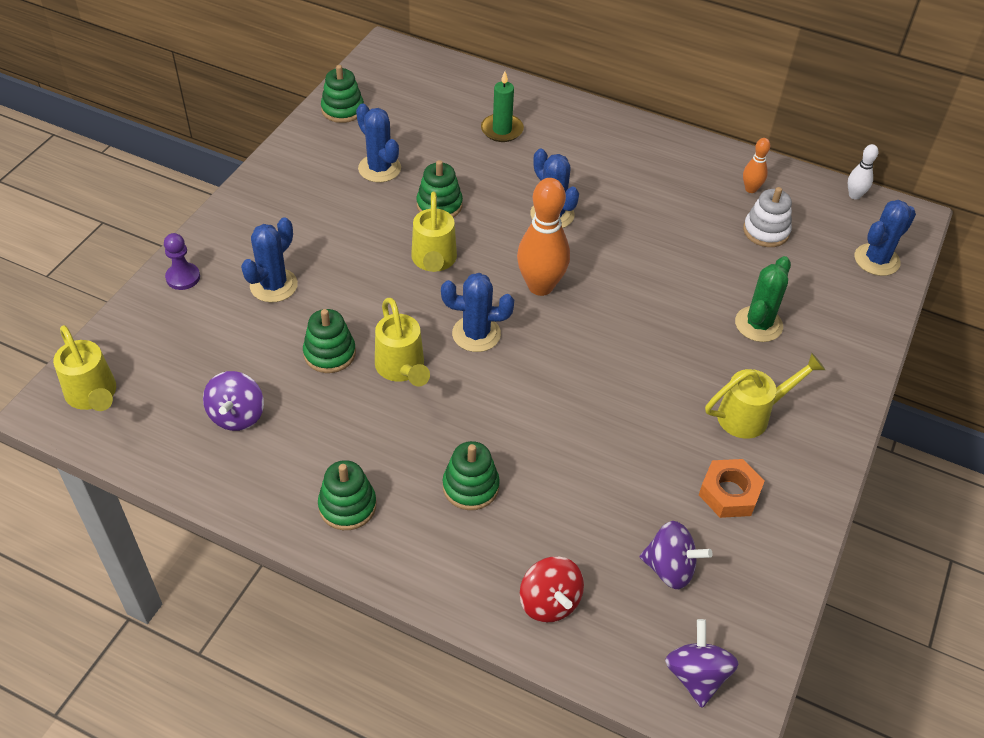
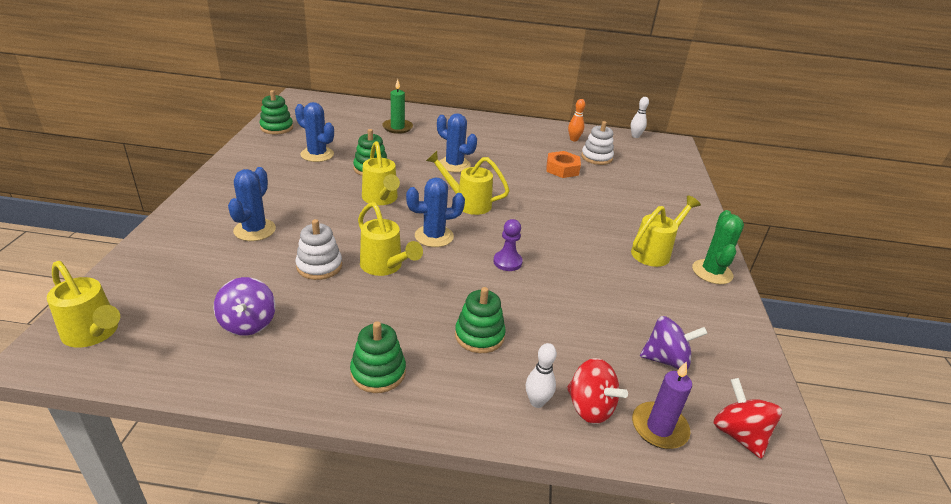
camera: 20 degrees left, 15 degrees down
(183, 277) = (170, 236): purple pawn -> purple pawn (507, 262)
(329, 353) = (319, 266): green stacking toy -> white stacking toy
(496, 581) = (537, 402): none -> white bowling pin
(540, 286) = (467, 203): orange bowling pin -> yellow watering can
(612, 644) = (659, 428): none -> purple candle
(696, 675) = (738, 434): purple spinning top -> red spinning top
(729, 493) = (673, 301): orange nut -> orange nut (562, 169)
(758, 324) = (624, 203): green cactus -> green cactus (712, 272)
(876, 260) = (670, 163): blue cactus -> none

